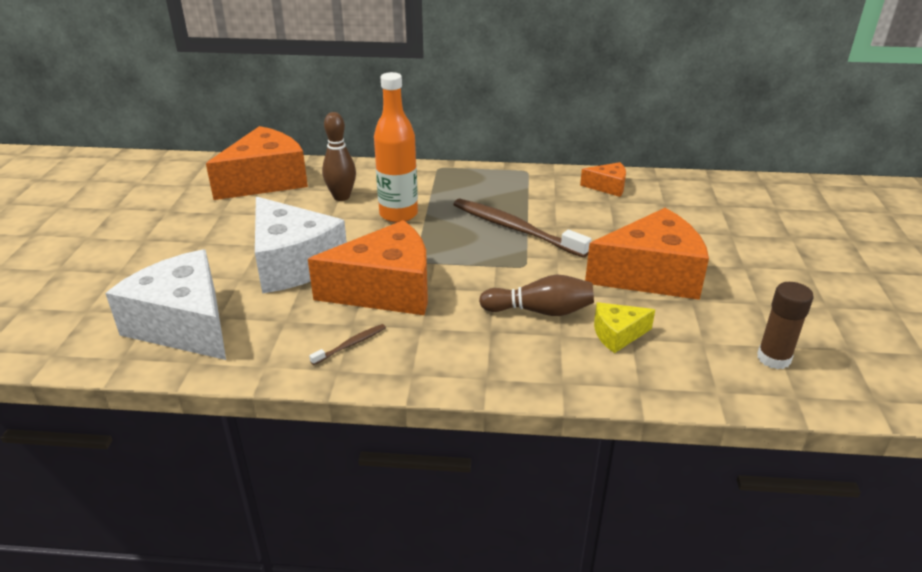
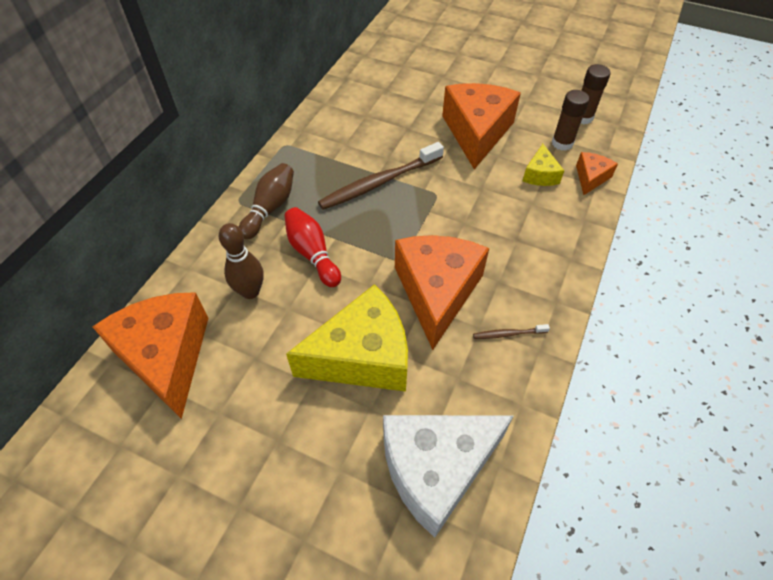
camera: 70 degrees left, 20 degrees up
(293, 263) = (363, 356): white cheese -> yellow cheese
(351, 345) = (508, 334): brown toothbrush -> brown toothbrush turned 75 degrees counterclockwise
(398, 214) = (312, 254): orange bottle -> red bowling pin
(540, 311) = (500, 205): brown bowling pin -> brown bowling pin (270, 208)
(608, 187) = (342, 108): orange cheese -> orange cheese (591, 178)
(697, 346) = (562, 143): none -> brown glue stick

